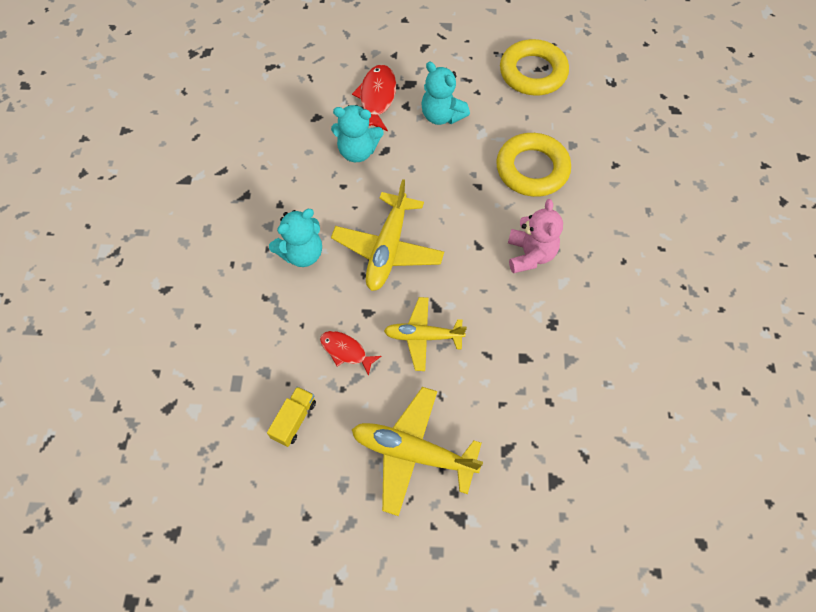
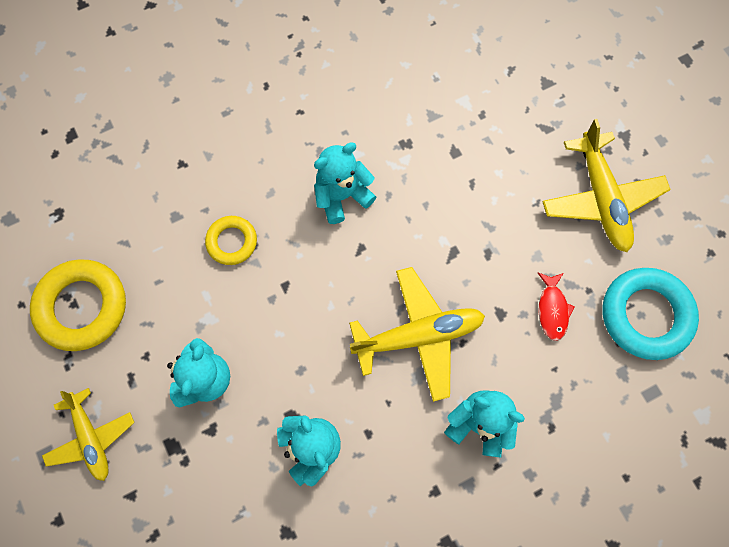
camera: 120 degrees left, 10 degrees up
(294, 420) = (645, 315): yellow truck -> turquoise ring
(377, 98) = (216, 474): red fish -> none
(423, 336) = (491, 248): yellow plane -> yellow plane (91, 437)
(530, 255) = (342, 196): pink teddy bear -> turquoise teddy bear
(532, 169) = (232, 242): yellow ring -> yellow ring, size x0.57

